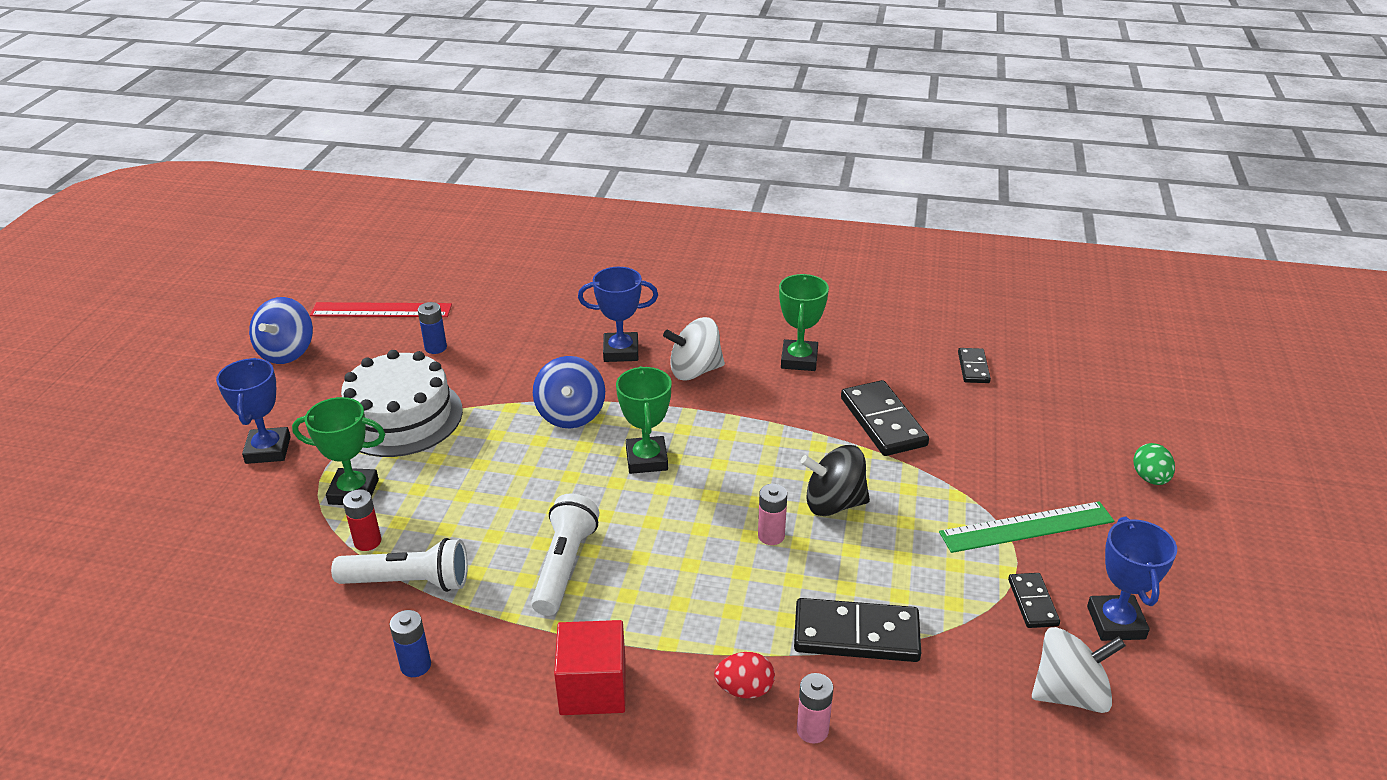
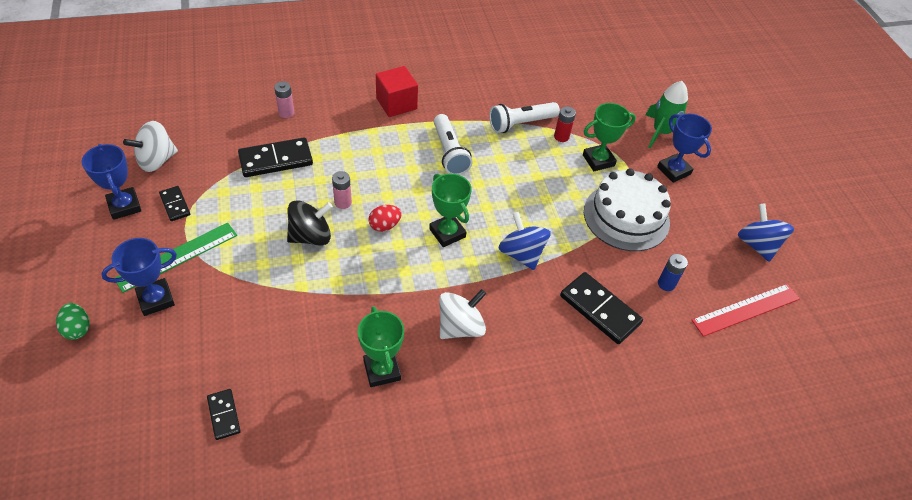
camera: 150 degrees right, 15 degrees up
(210, 505) = (661, 132): none -> green rocket
(416, 665) = (483, 92): blue battery -> none
(621, 351) = (530, 328): blue trophy -> blue trophy (156, 299)
(744, 689) = (325, 121): red egg -> red egg (384, 225)
(883, 422) = (293, 320): black domino -> black domino (599, 310)

